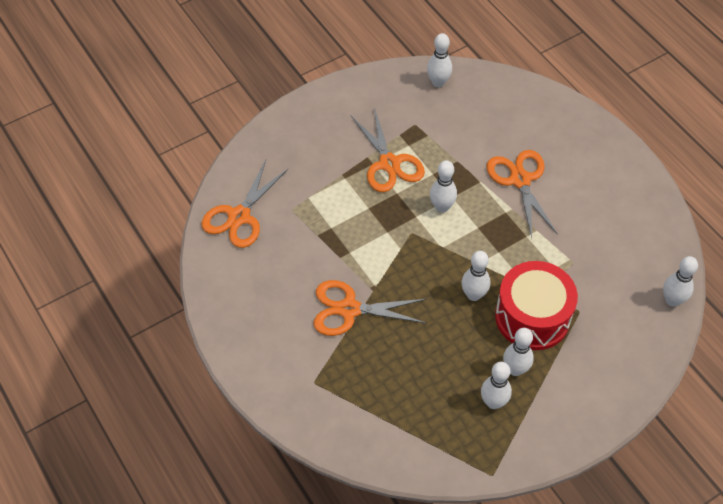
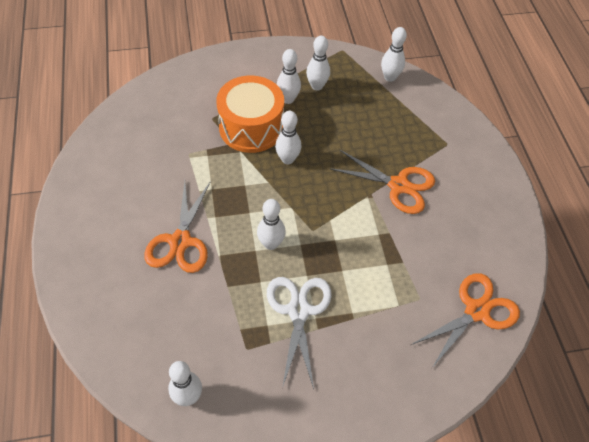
camera: 160 degrees left, 0 degrees up
(389, 164) = (299, 310): orange scissors -> white scissors
(532, 317) = (251, 127): red drum -> orange drum
(672, 300) = (135, 100): white bowling pin -> white bowling pin (390, 77)

